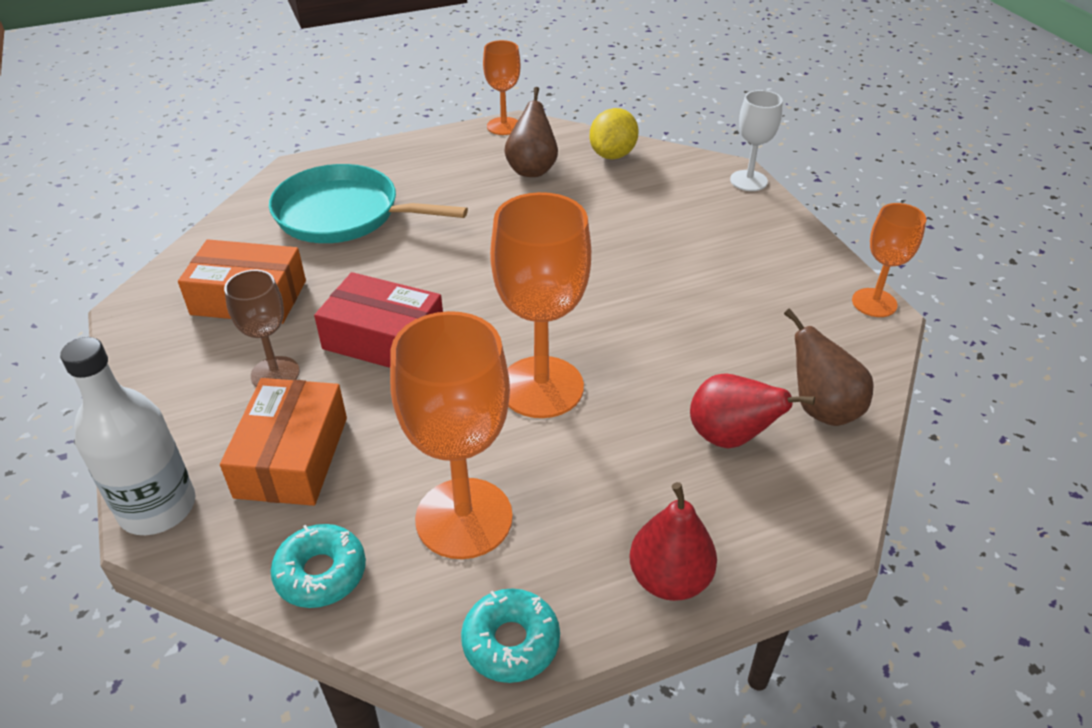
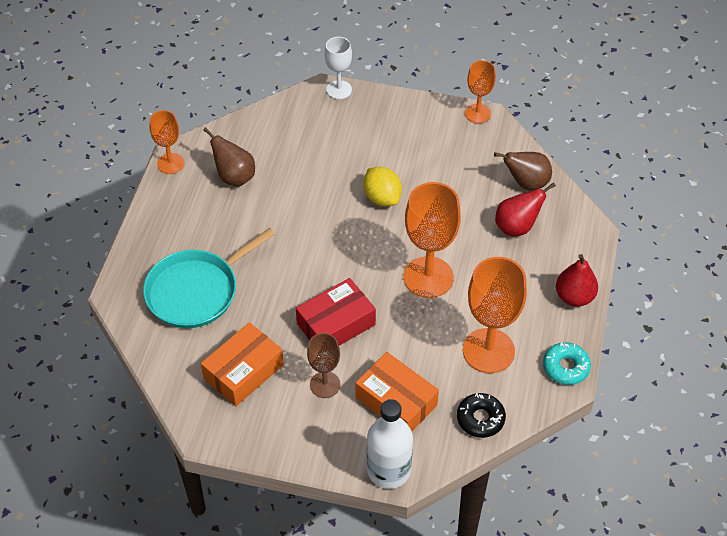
camera: 55 degrees left, 10 degrees up
(321, 573) = (480, 419): turquoise donut -> black donut
(612, 155) = (255, 131): yellow lemon -> yellow lemon (382, 198)

